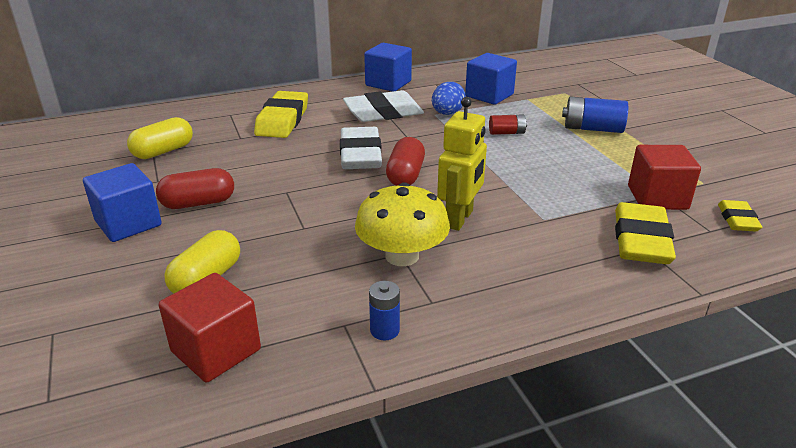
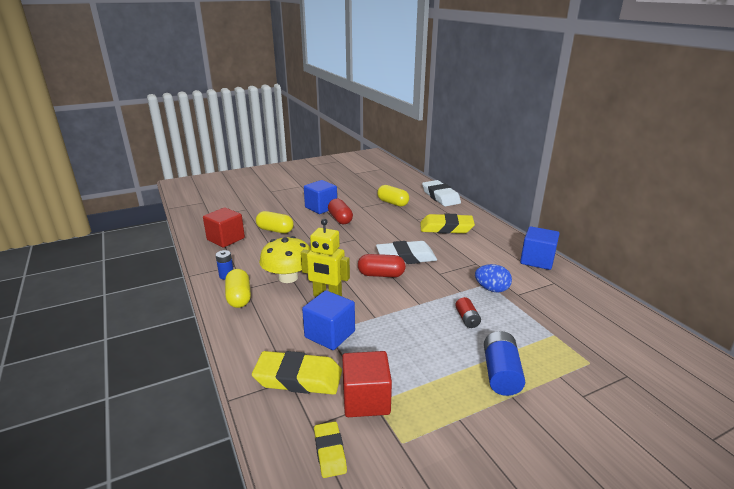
camera: 85 degrees right, 5 degrees down
(383, 113) = (477, 261): white eraser -> white eraser (440, 197)
(462, 306) = (239, 297): none -> yellow capsule
(489, 95) = (546, 311): blue cube -> blue cube (330, 334)
(737, 220) = (330, 452): yellow eraser -> yellow eraser turned 75 degrees clockwise

